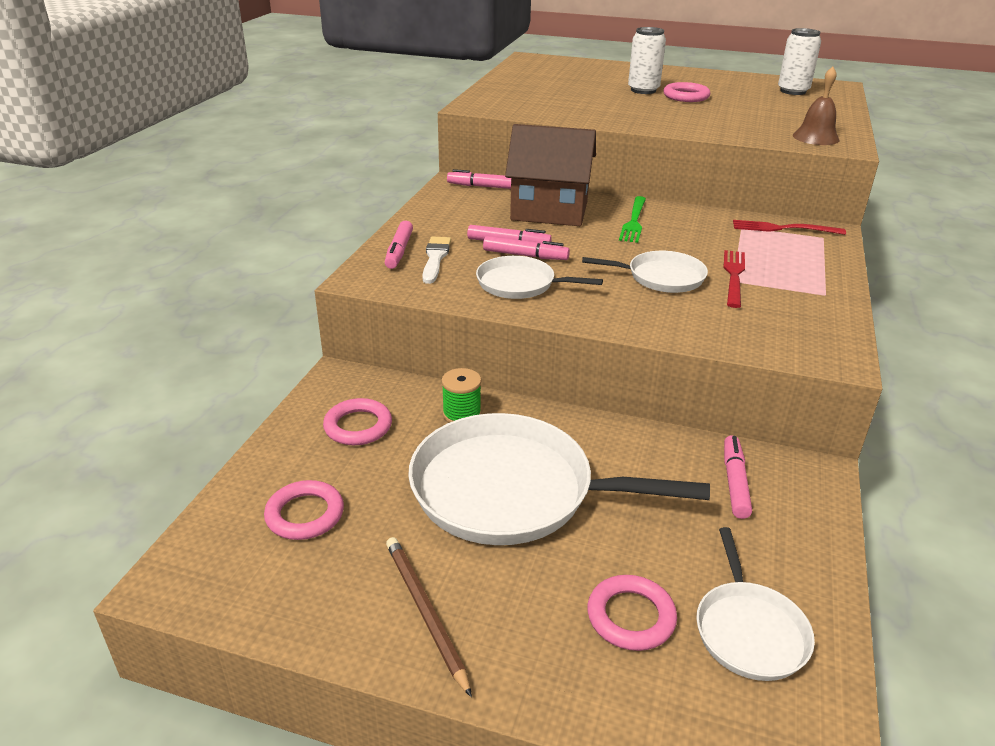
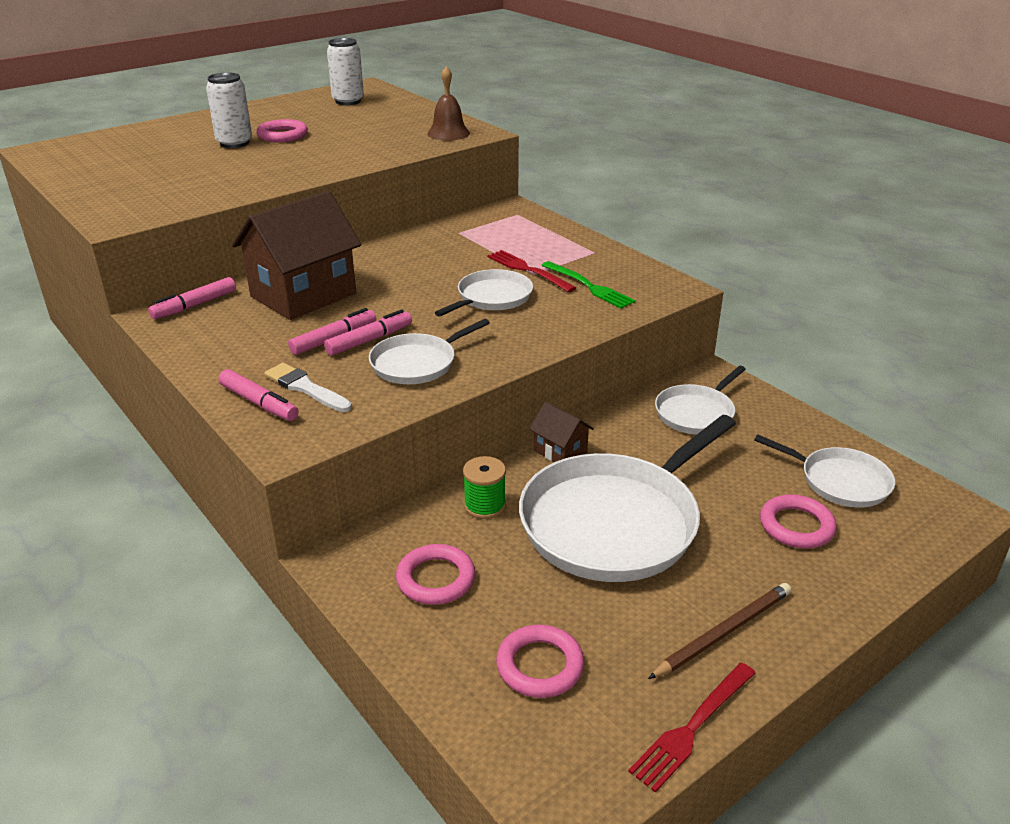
camera: 55 degrees left, 0 degrees up
(425, 612) = (724, 632): brown pencil -> brown pencil turned 135 degrees clockwise
(573, 424) = (560, 451): none -> brown house
(634, 222) = (384, 268): green fork -> green fork (590, 287)
(735, 482) = (696, 413): pink marker -> white pan
(782, 228) = (484, 220): red fork -> red fork (691, 729)

